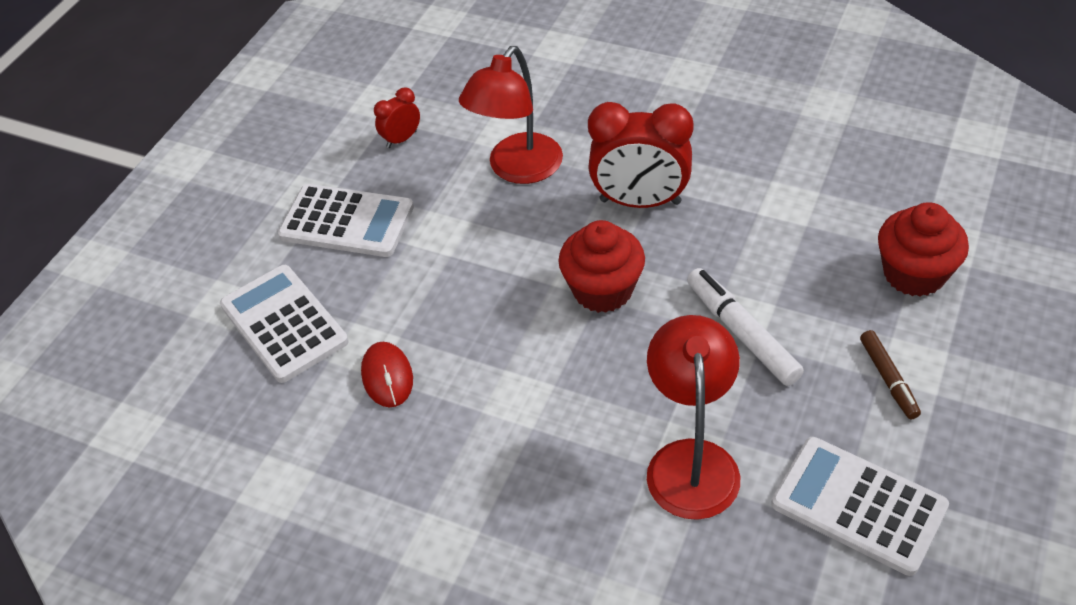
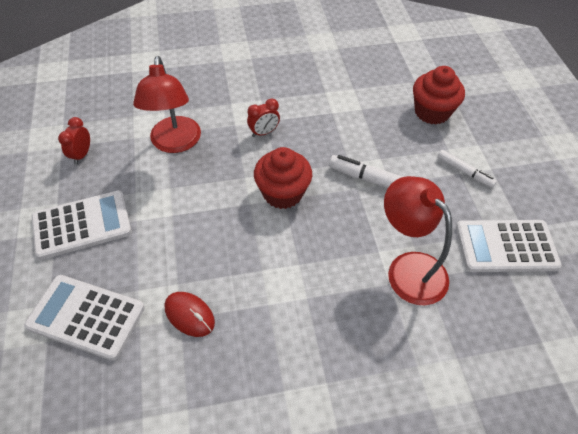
camera: 40 degrees left, 5 degrees up
(640, 202) = (264, 132): red clock -> red clock, size x0.49
(888, 379) = (464, 172): brown marker -> white marker

